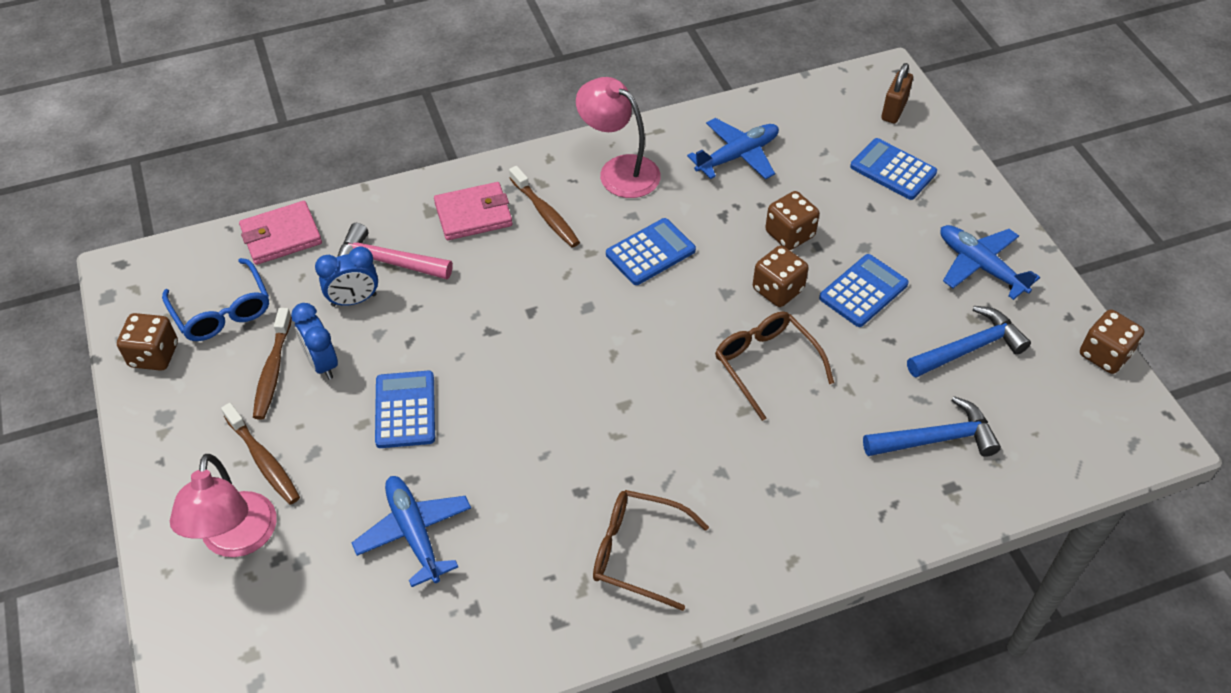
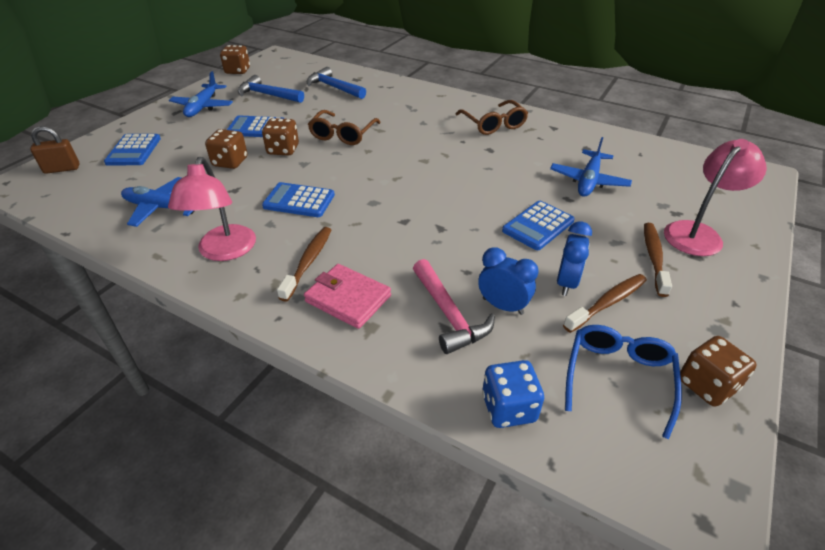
camera: 130 degrees left, 10 degrees down
(281, 236) = (508, 408): pink wallet -> blue dice

